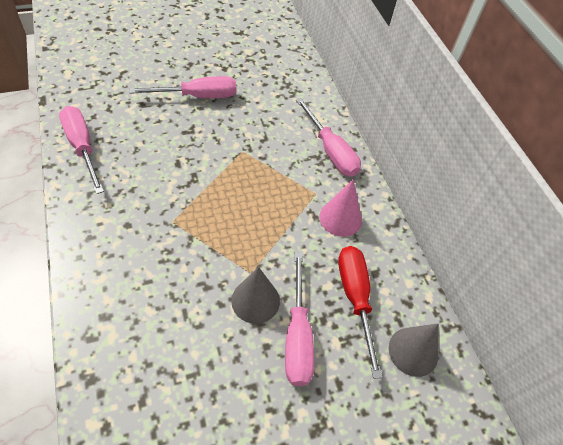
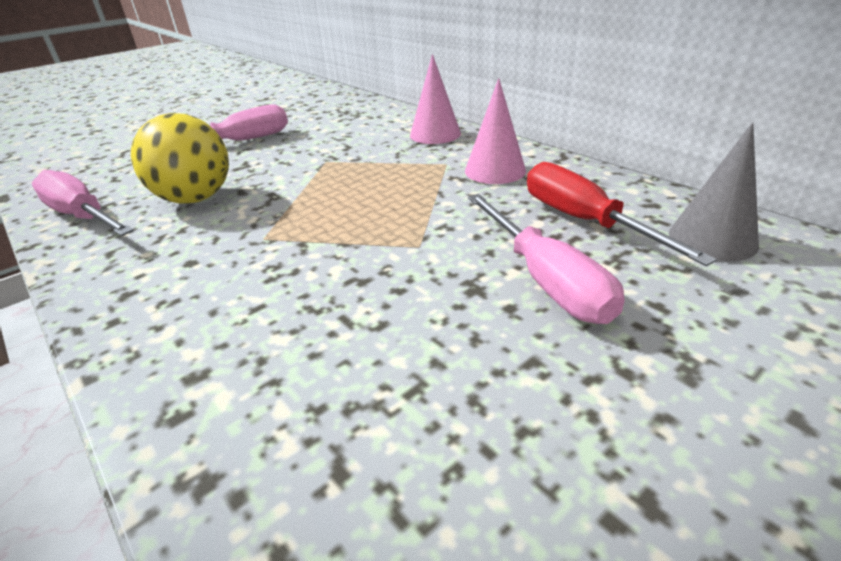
camera: 15 degrees left, 20 degrees down
(149, 159) = (195, 199): none -> yellow ball
(255, 300) = (450, 268): grey cone -> none
(331, 151) = (435, 134): pink screwdriver -> pink cone

